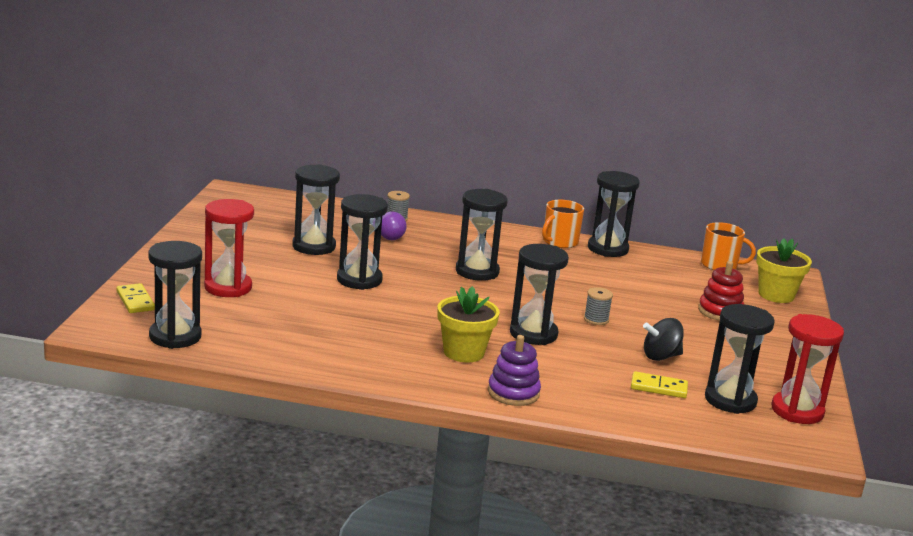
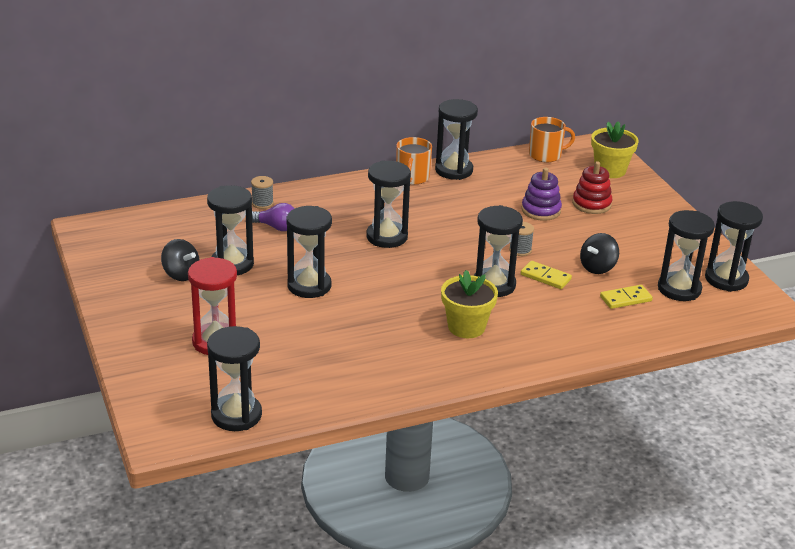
camera: 30 degrees left, 10 degrees up
(135, 301) = (157, 392): yellow domino -> yellow domino (545, 277)
(262, 239) = (181, 274): none -> black spinning top
(513, 393) = (540, 351): purple stacking toy -> purple stacking toy (541, 210)
(797, 411) = (726, 279): red hourglass -> black hourglass

